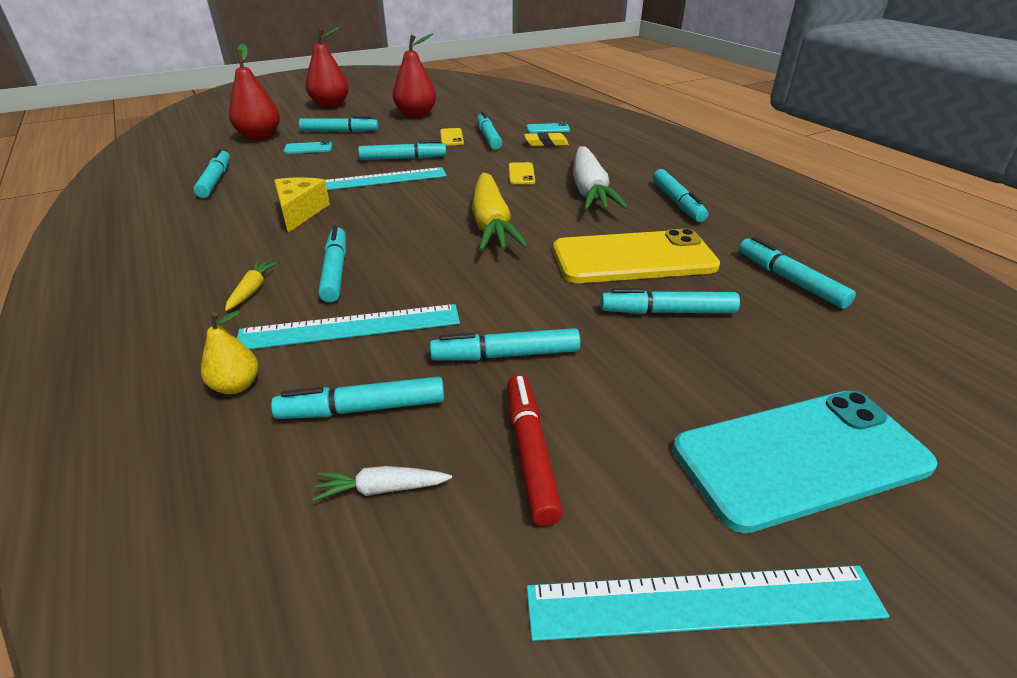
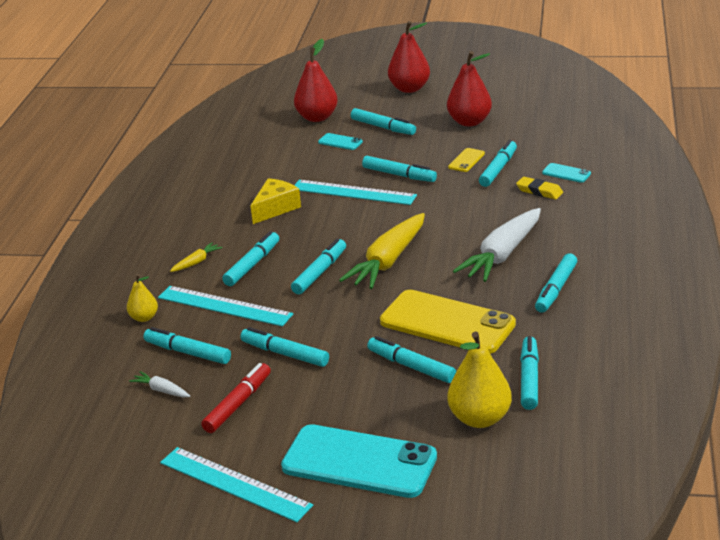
camera: 40 degrees right, 5 degrees down
(215, 180) = (248, 159): turquoise marker -> turquoise marker (320, 272)
(521, 174) = (471, 220): yellow phone -> none
(820, 337) = (479, 418): none -> yellow pear

